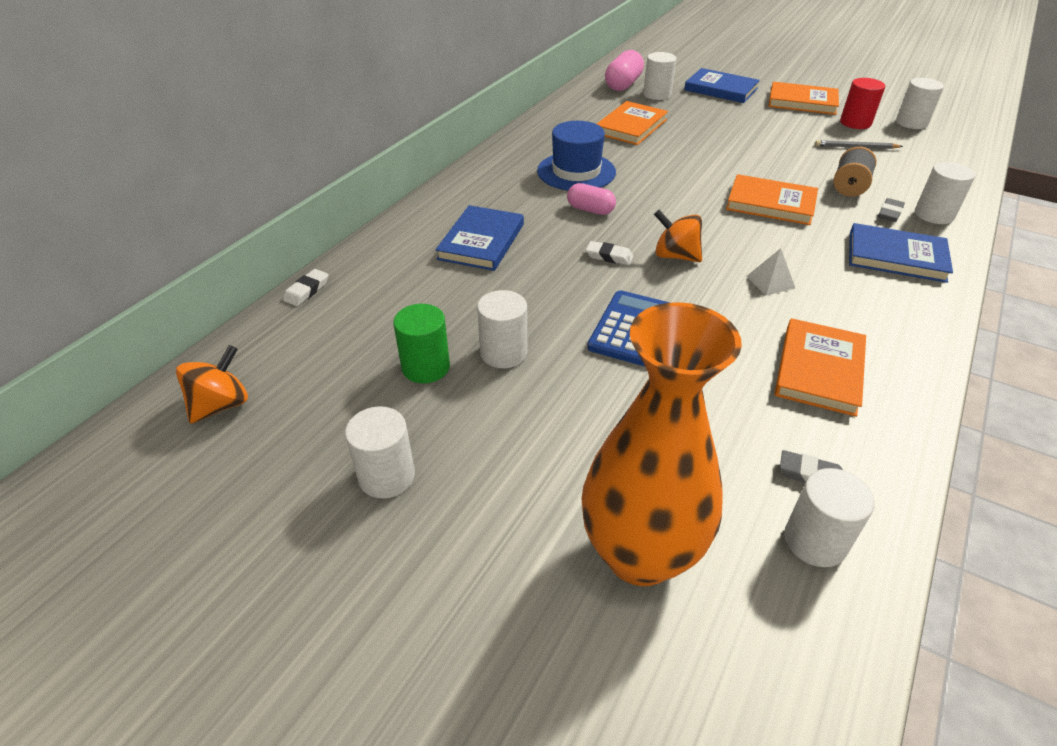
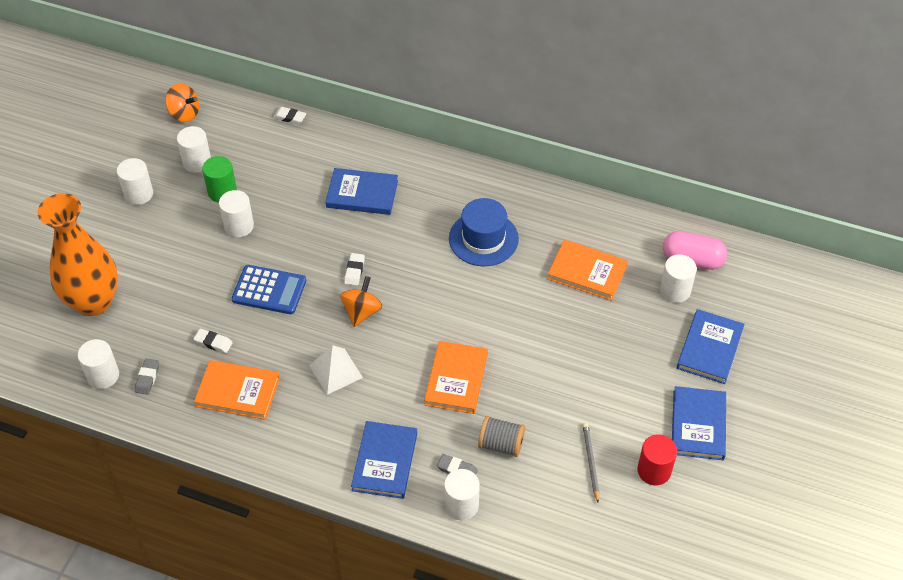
camera: 80 degrees right, 10 degrees up
(590, 210) = (420, 254): pink capsule -> none
(731, 391) = (213, 342): none -> white eraser
(770, 282) = (335, 371): white pyramid -> white pyramid, size x1.52
(802, 102) = (698, 425): orange book -> blue book
(911, 123) = (670, 527): white cylinder -> white cylinder (197, 162)

